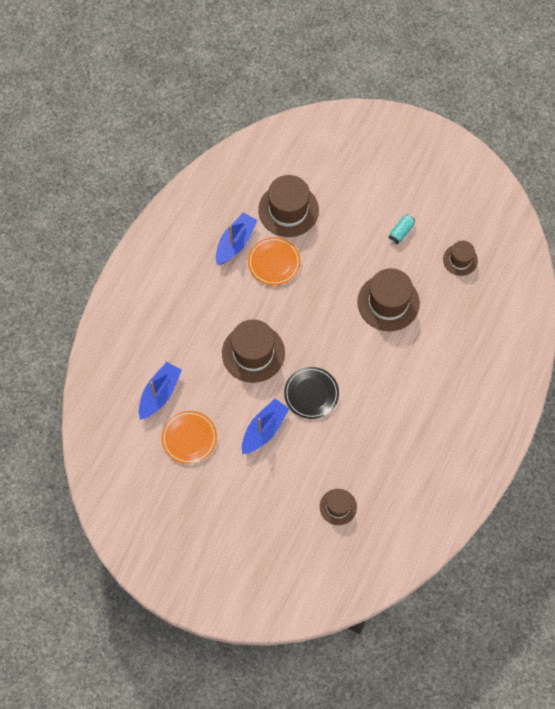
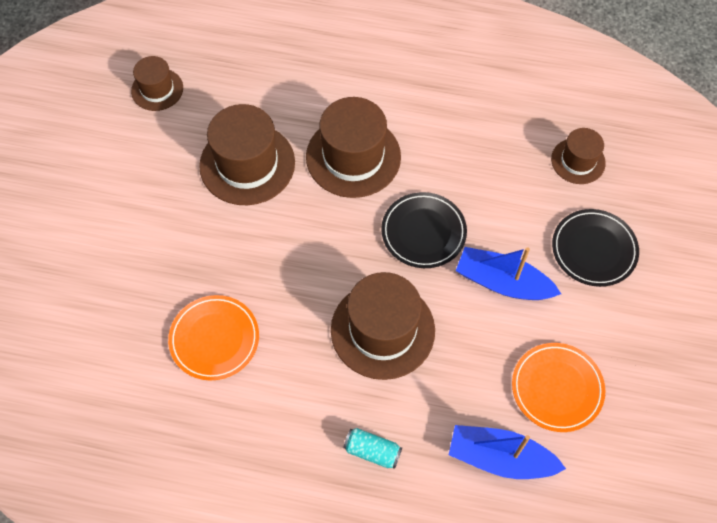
camera: 105 degrees left, 5 degrees down
(235, 243) = (190, 410): blue boat -> none
(271, 492) = (594, 249): none -> black plate
(288, 210) = (111, 341): brown hat -> brown hat (353, 157)
(401, 232) = (124, 171): turquoise can -> turquoise can (372, 451)

